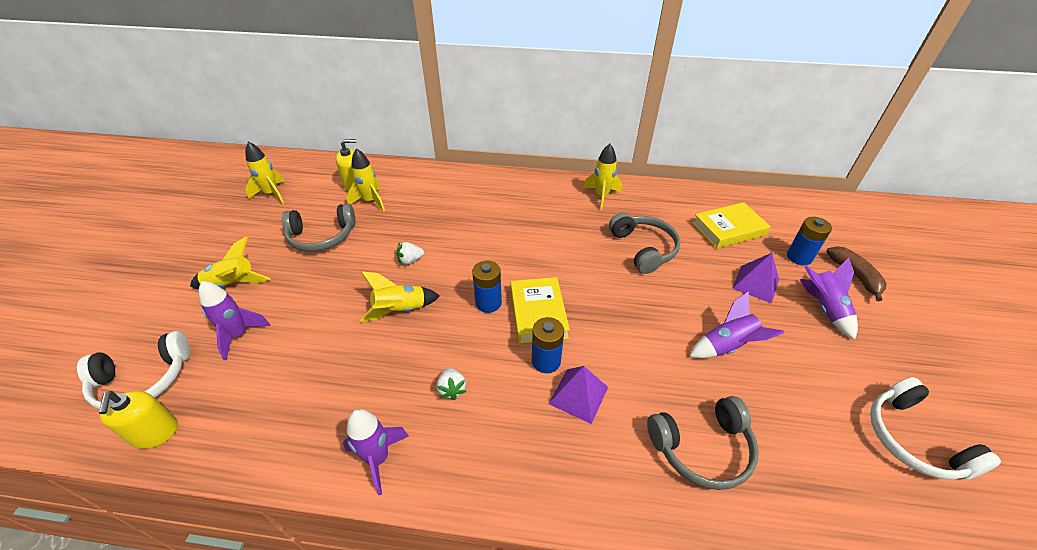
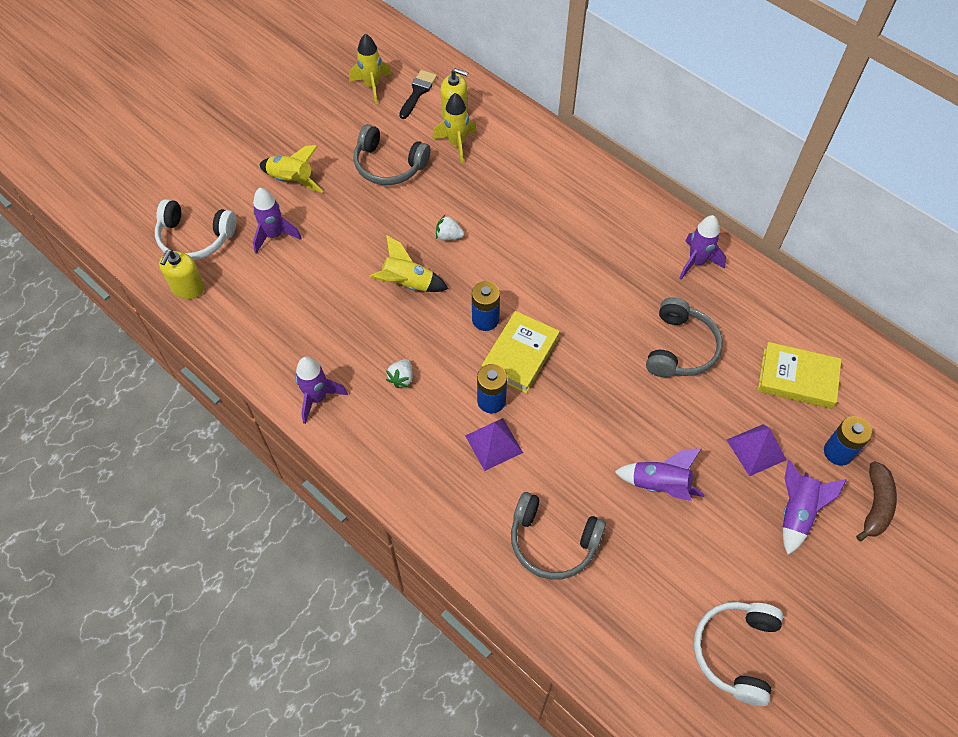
camera: 35 degrees right, 15 degrees up
(315, 184) = (418, 92): none -> black brush
(601, 196) = (697, 262): yellow rocket -> purple rocket

